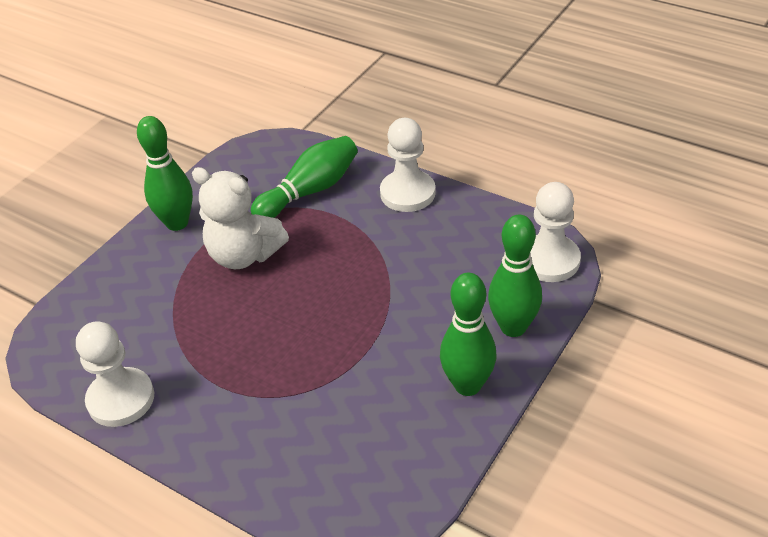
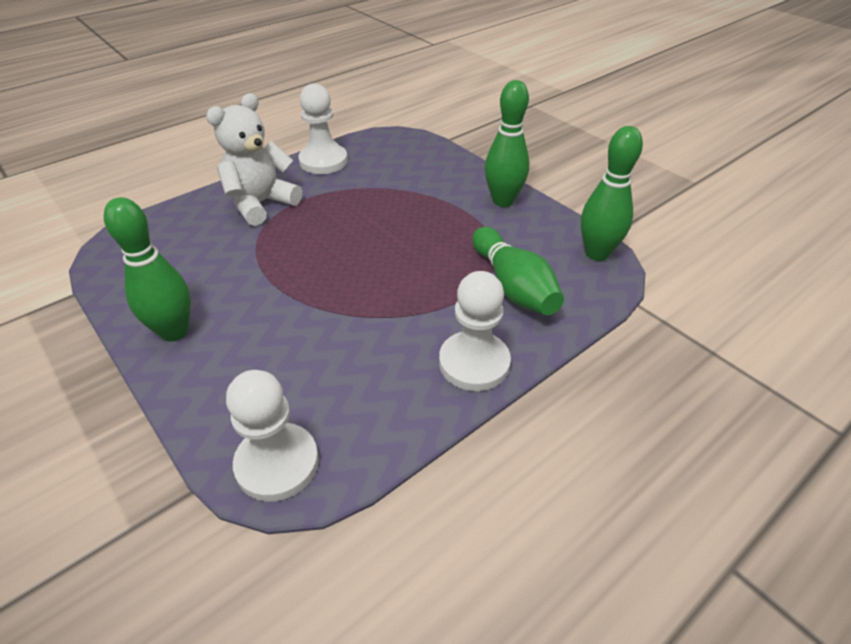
camera: 105 degrees right, 0 degrees up
(244, 255) = (438, 230): white teddy bear -> white teddy bear (261, 204)
(513, 327) = (209, 389): green bowling pin -> green bowling pin (597, 253)

